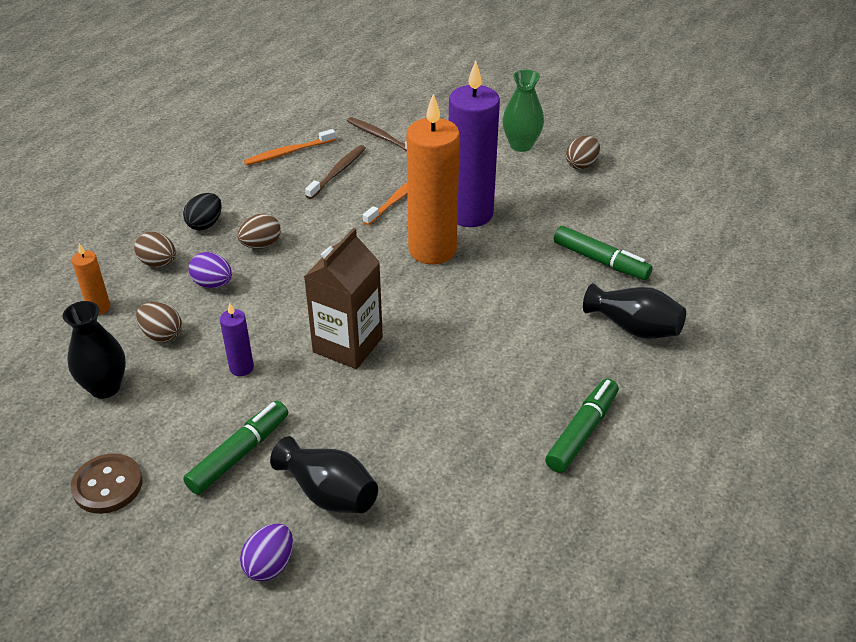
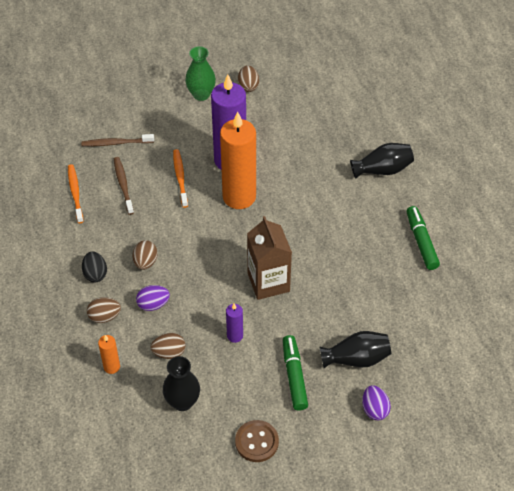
camera: 45 degrees left, 10 degrees up
(288, 153) = (75, 193): orange toothbrush -> orange toothbrush turned 150 degrees clockwise
(600, 261) = (326, 142): green marker -> none

